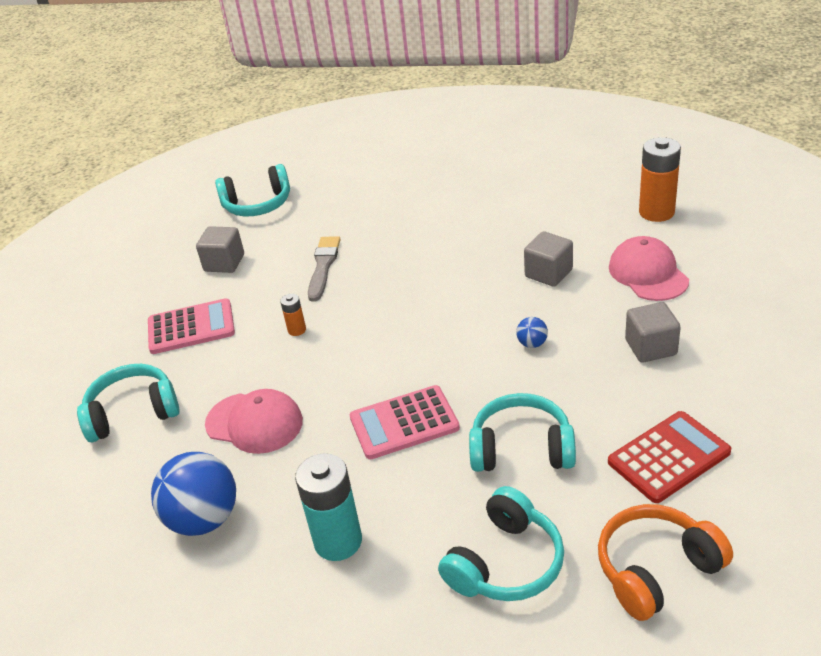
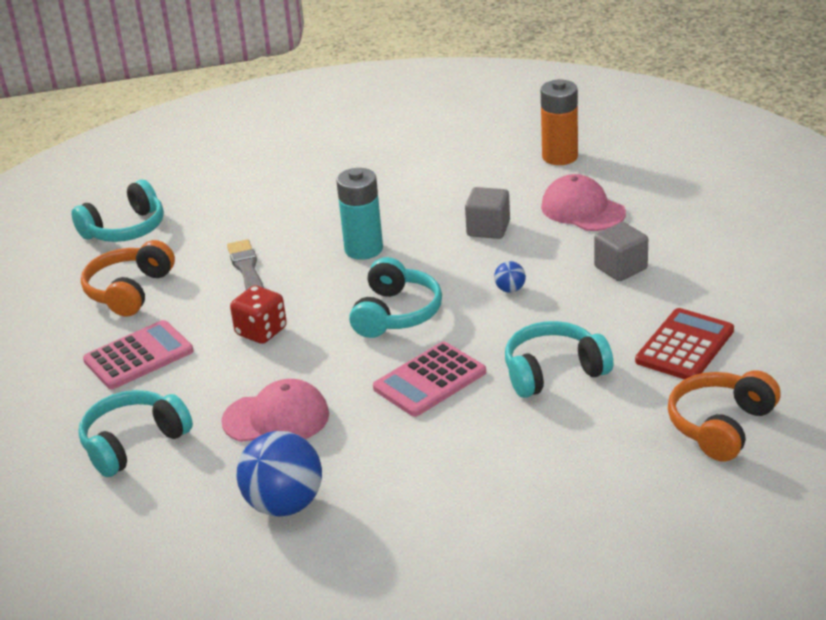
camera: 25 degrees left, 5 degrees down
(224, 263) = (129, 291): grey cube -> orange headphones
(297, 330) = (261, 332): orange battery -> red dice
(338, 541) = (431, 484): turquoise battery -> turquoise battery (363, 249)
(505, 563) = (593, 456): turquoise headphones -> turquoise headphones (396, 313)

